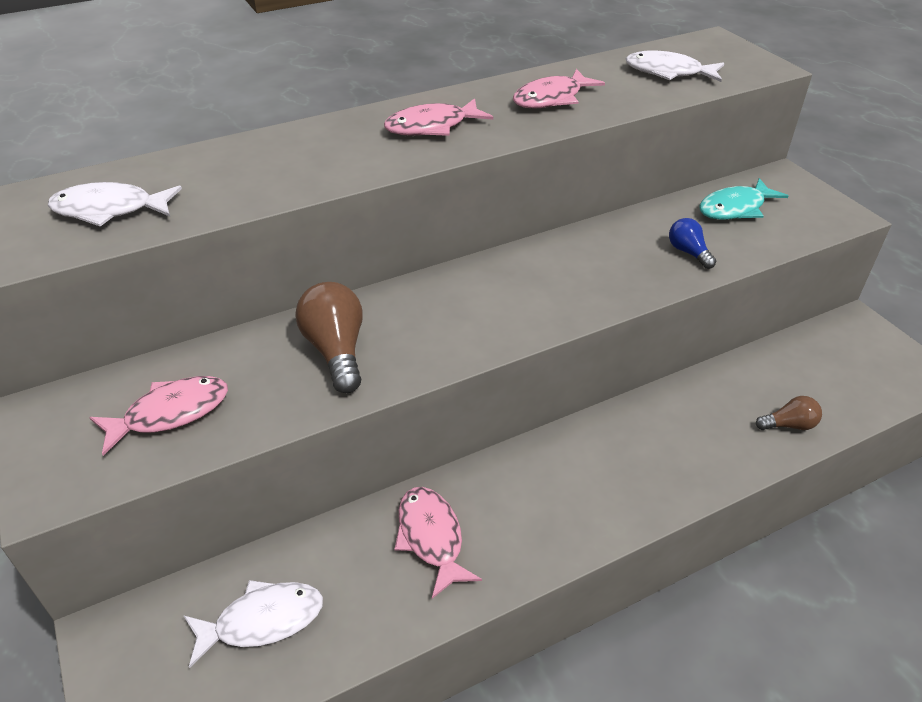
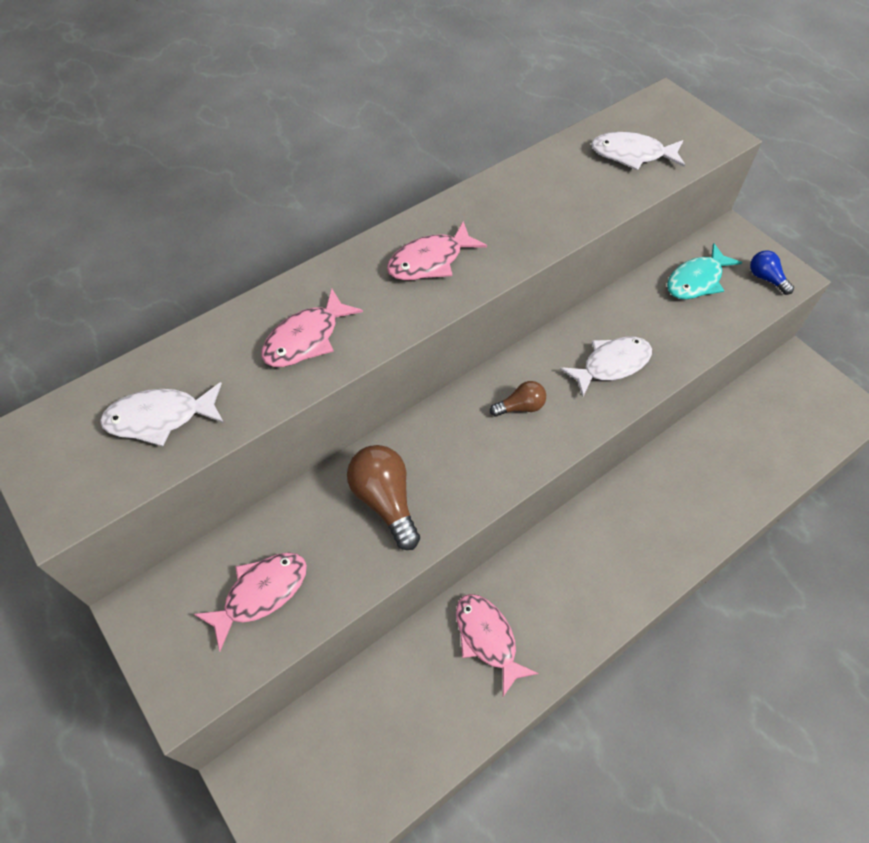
camera: 10 degrees left, 15 degrees up
(262, 621) = (371, 739): white fish -> white fish (611, 365)
(551, 98) = (532, 206): pink fish -> pink fish (306, 339)
(688, 252) = (665, 340): blue light bulb -> blue light bulb (765, 278)
(789, 425) = (754, 480): brown light bulb -> brown light bulb (520, 407)

